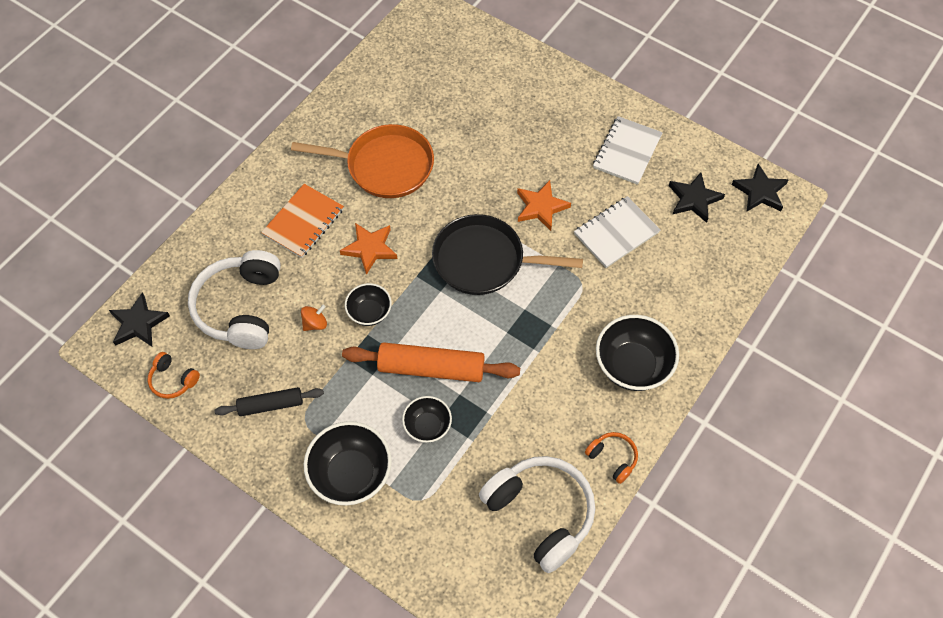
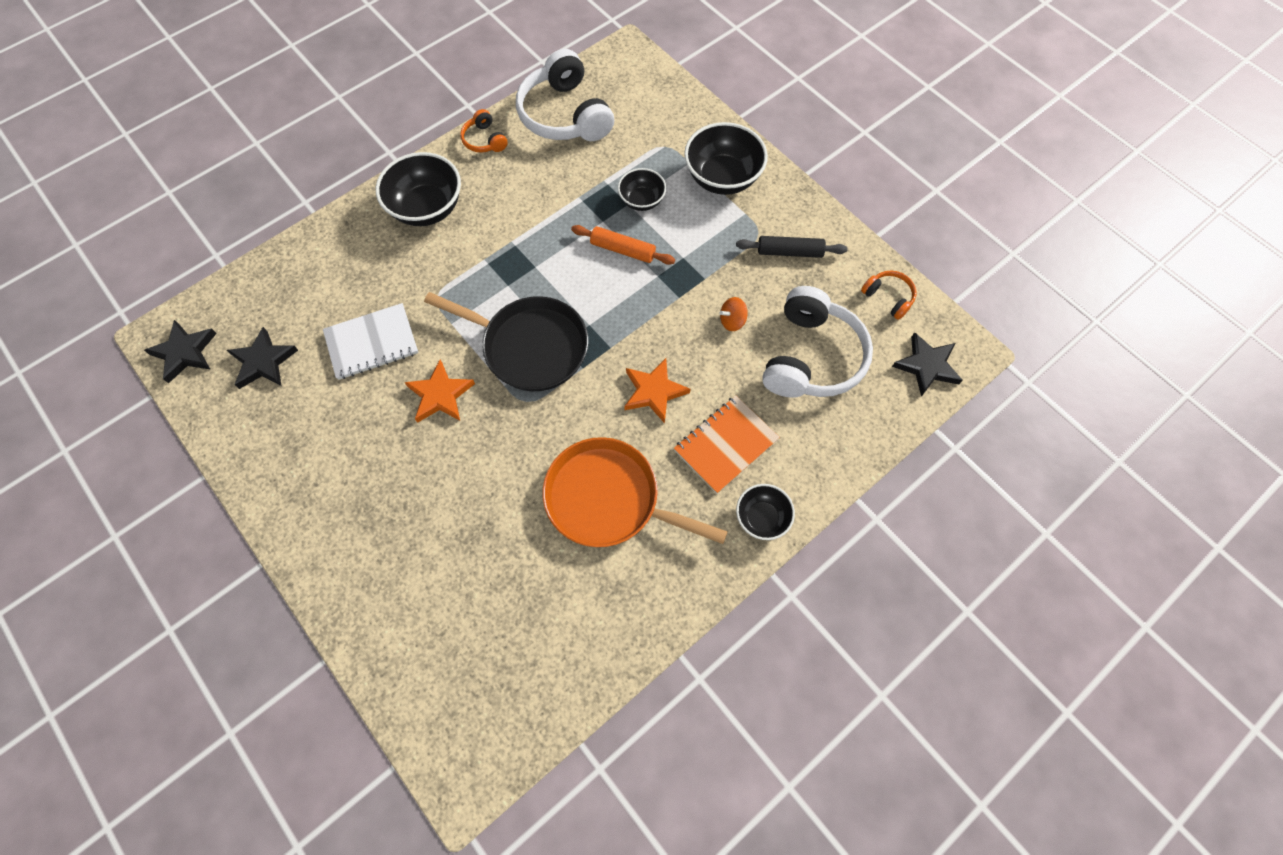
camera: 165 degrees left, 5 degrees up
(369, 312) = (671, 319): black bowl -> black bowl (762, 518)
(431, 368) = (623, 250): orange rolling pin -> orange rolling pin, size x0.60
(627, 152) = (303, 442): white notebook -> none

